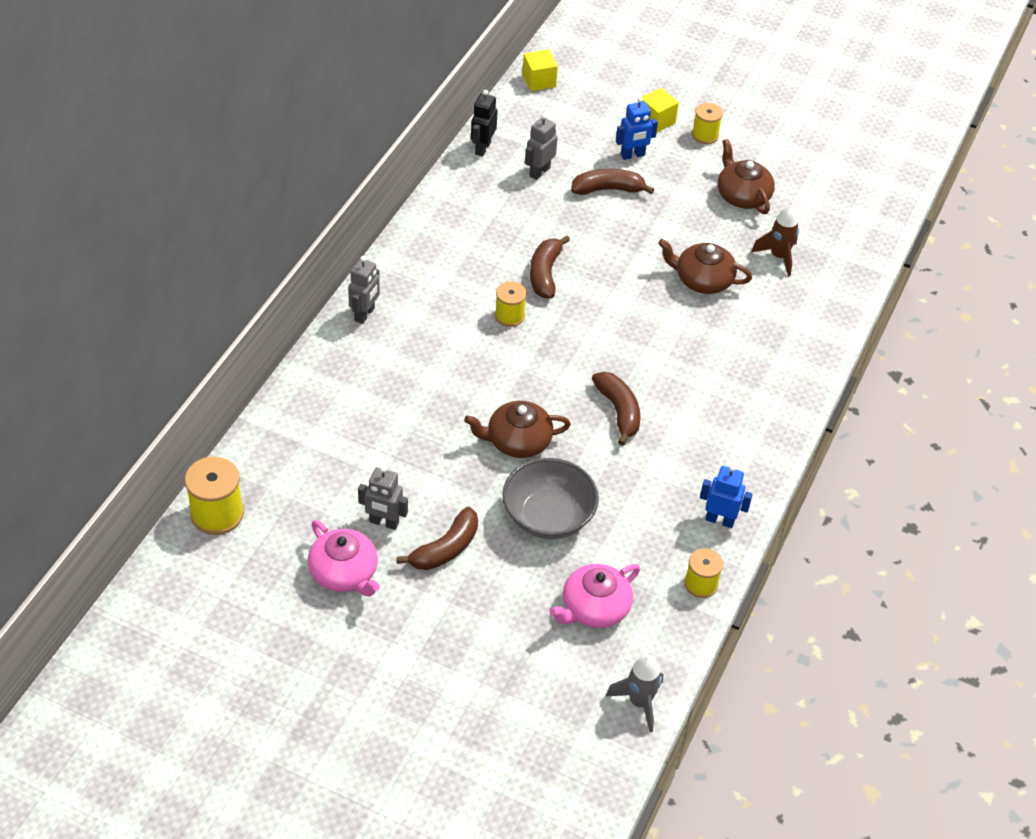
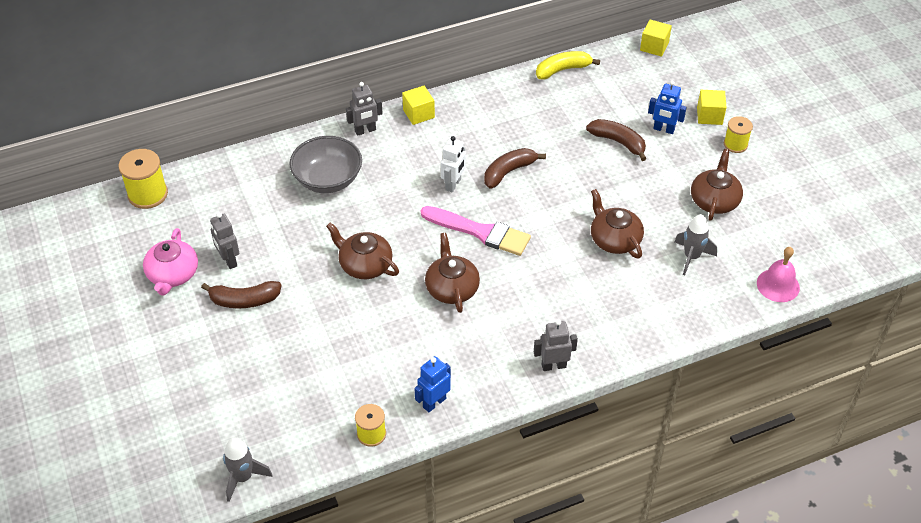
camera: 45 degrees right, 0 degrees up
(397, 267) = (418, 114): none -> yellow cube
(482, 148) = (562, 70): black robot -> yellow banana
(509, 316) = (453, 184): yellow spool -> white robot
(539, 172) = (583, 105): grey robot -> grey robot (553, 365)
(548, 517) = (327, 323): grey bowl -> grey bowl (328, 180)
(584, 345) = (480, 232): none -> pink brush
(594, 608) = (287, 399): pink teapot -> none
(618, 411) = (452, 288): brown banana -> brown teapot
(720, 520) = (434, 402): blue robot -> blue robot turned 105 degrees counterclockwise
(778, 257) = (691, 257): brown rocket -> grey rocket
(866, 239) = (778, 285): none -> pink bell

